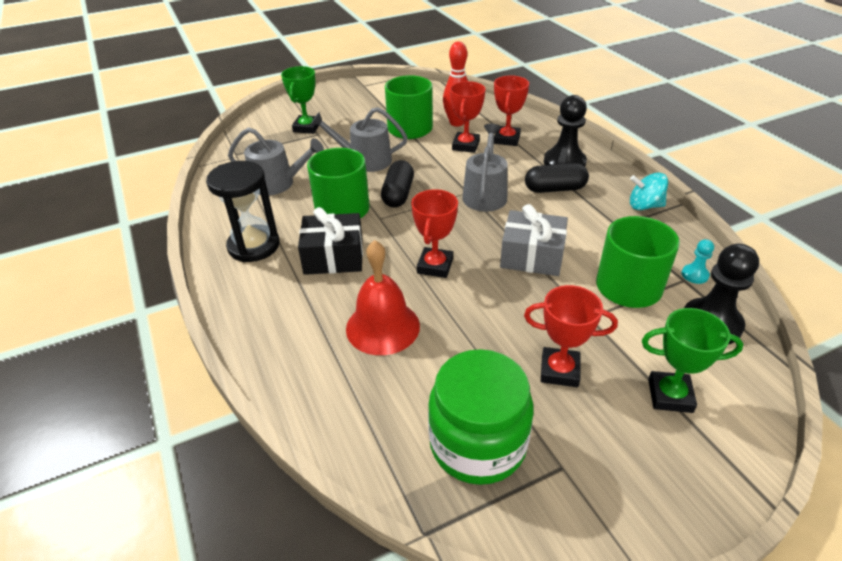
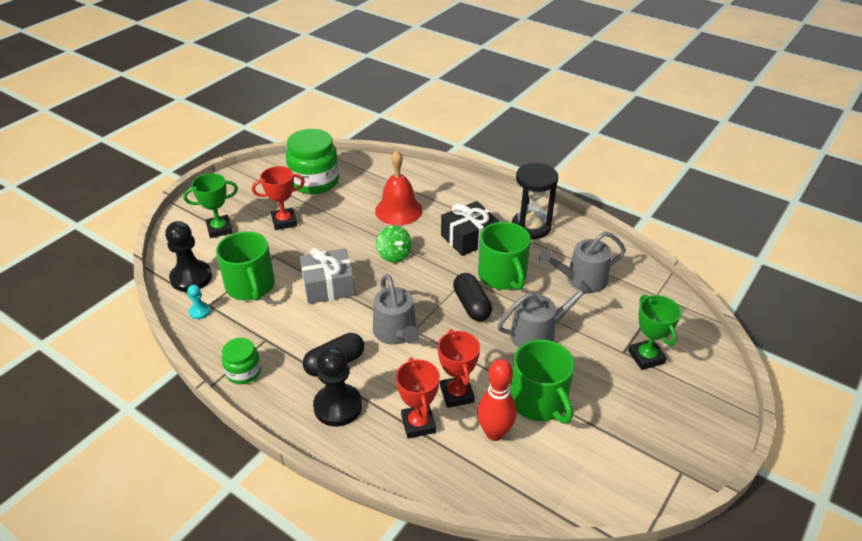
camera: 150 degrees right, 0 degrees up
(435, 266) = (394, 255): red trophy -> green spinning top
(644, 206) = (244, 372): turquoise spinning top -> green jar

